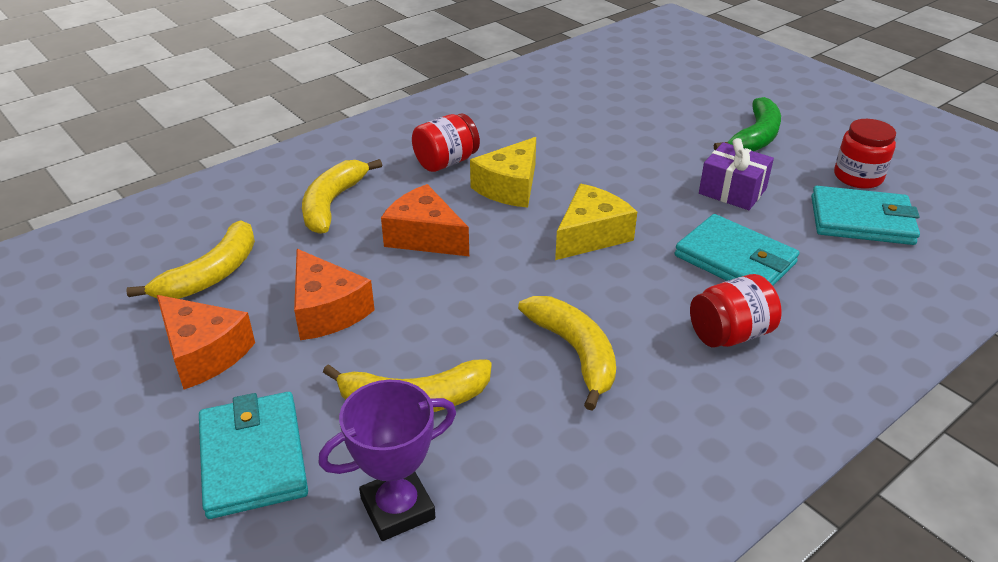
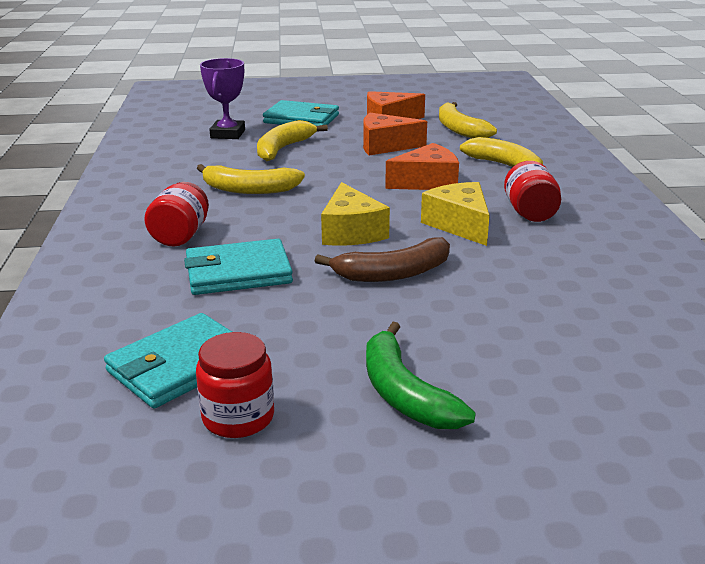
camera: 125 degrees right, 10 degrees down
(633, 188) = (393, 273): none -> brown banana
(732, 191) = (324, 319): purple gift -> none

